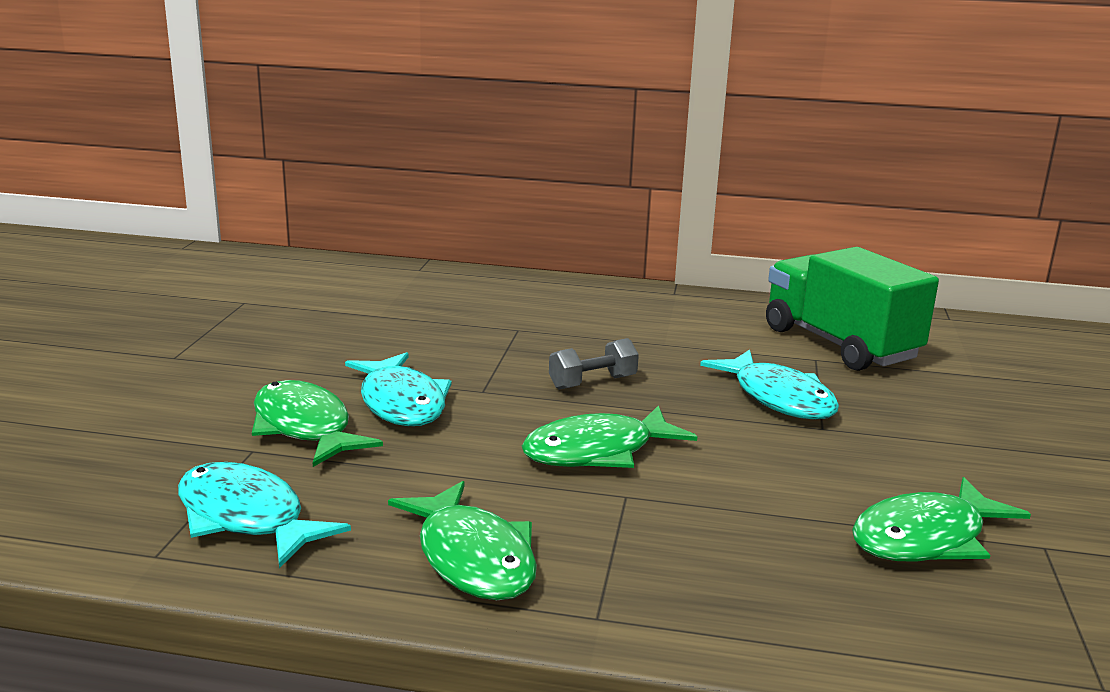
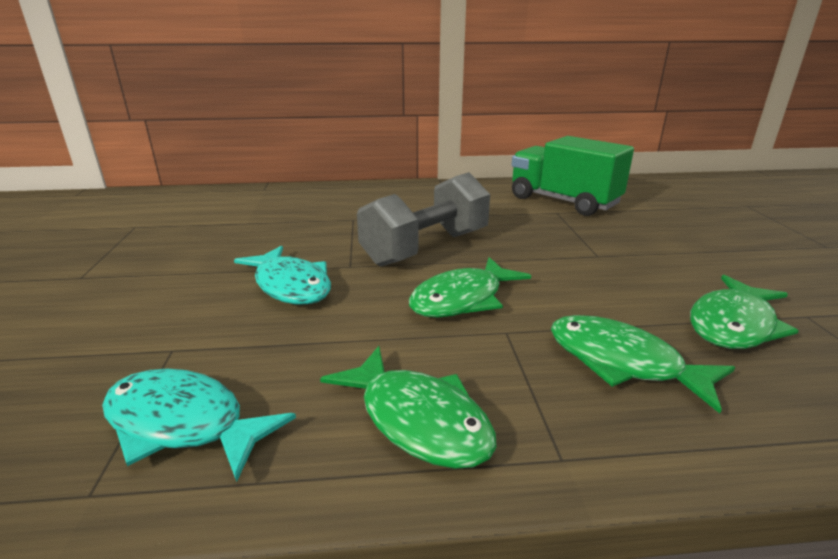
camera: 15 degrees left, 5 degrees up
(305, 427) = (215, 320): green fish -> green fish (622, 362)
(592, 383) = (426, 248): grey dumbbell -> grey dumbbell, size x2.12
(778, 398) = (555, 240): turquoise fish -> none

